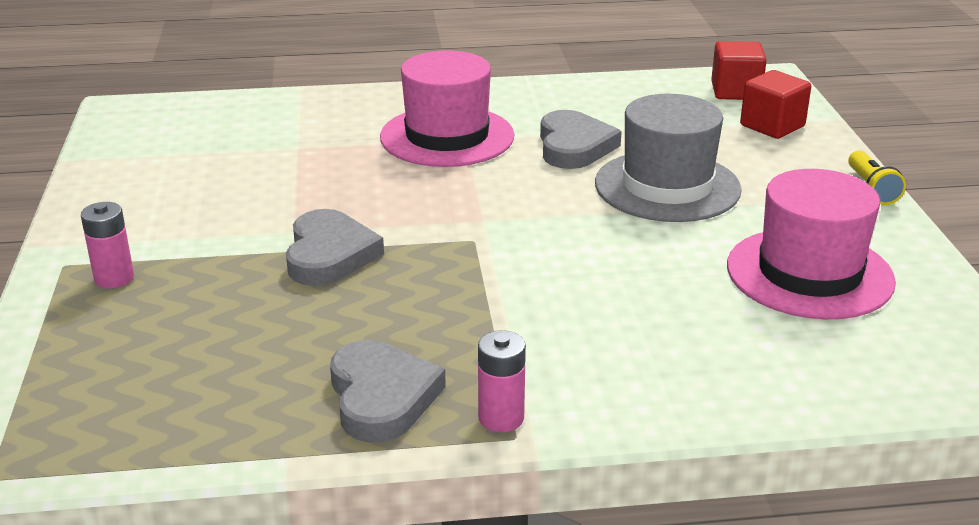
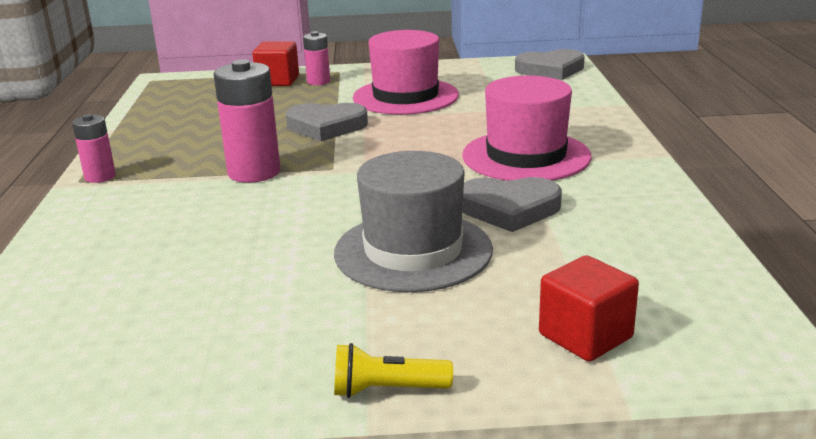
camera: 95 degrees right, 5 degrees down
(382, 397) = (149, 146): grey heart -> grey heart (550, 70)
(486, 290) = (254, 172): none -> pink battery
(735, 91) = (703, 320): red cube -> red cube (278, 81)
(809, 273) = (207, 312): pink hat -> pink hat (405, 96)

